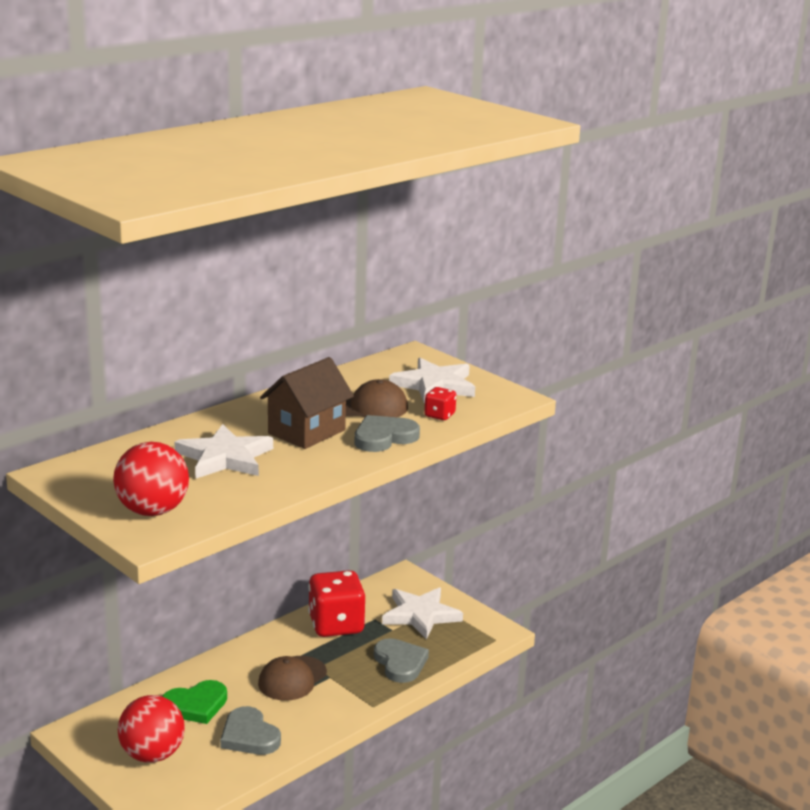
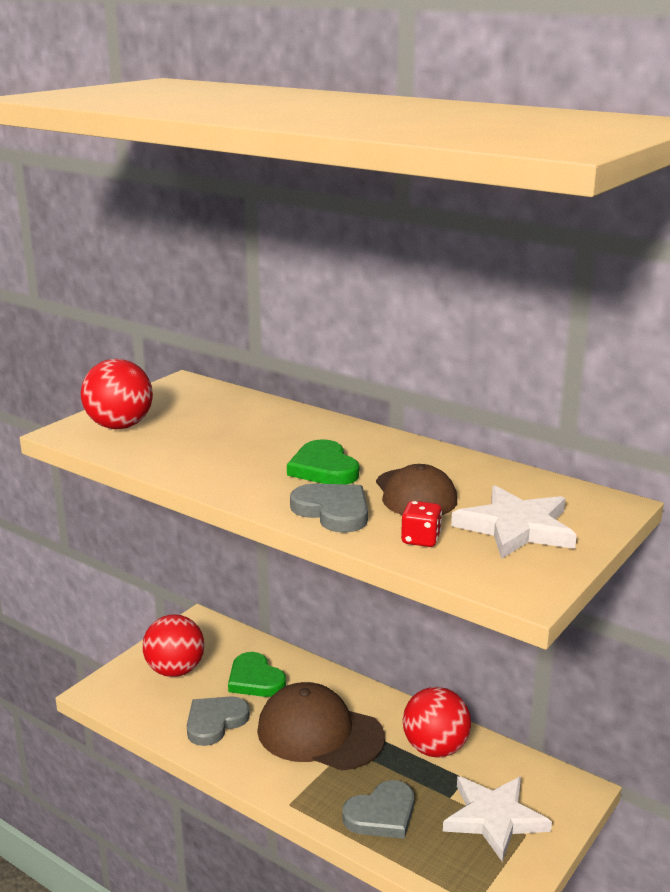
camera: 80 degrees right, 0 degrees up
(224, 457) = (241, 439): white star -> none
(292, 679) = (319, 733): brown cap -> brown cap, size x1.56
(306, 432) = (324, 468): brown house -> green heart
(336, 625) = (435, 748): red dice -> red ball

